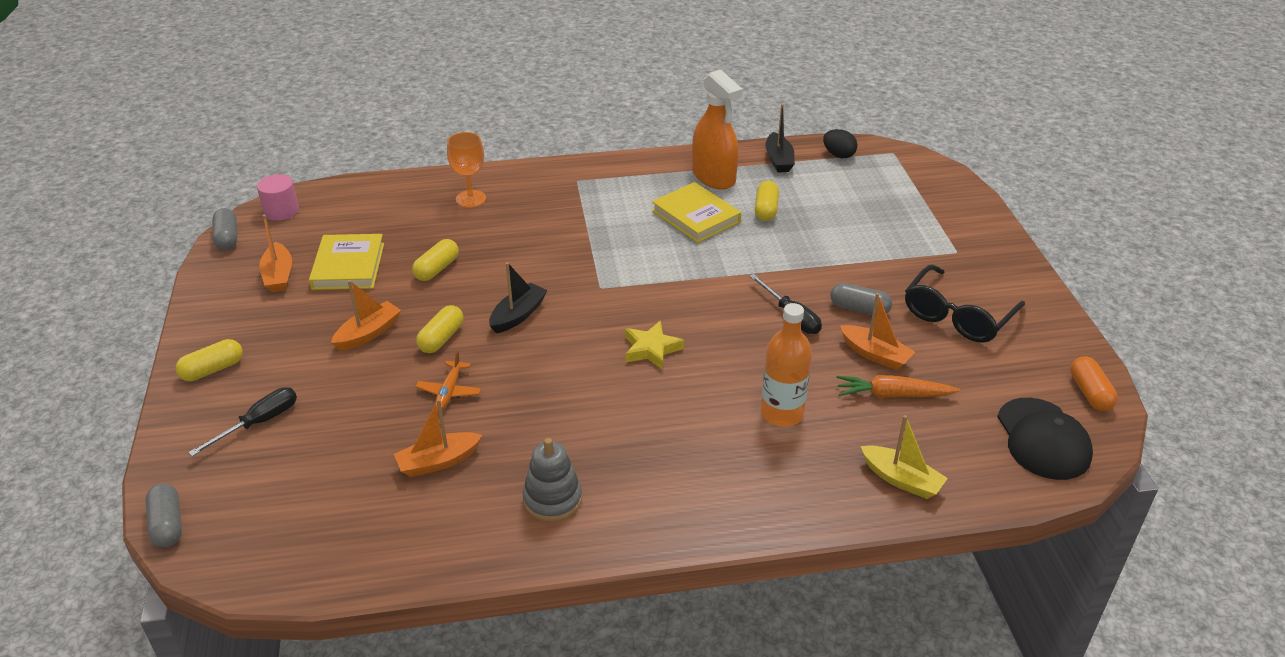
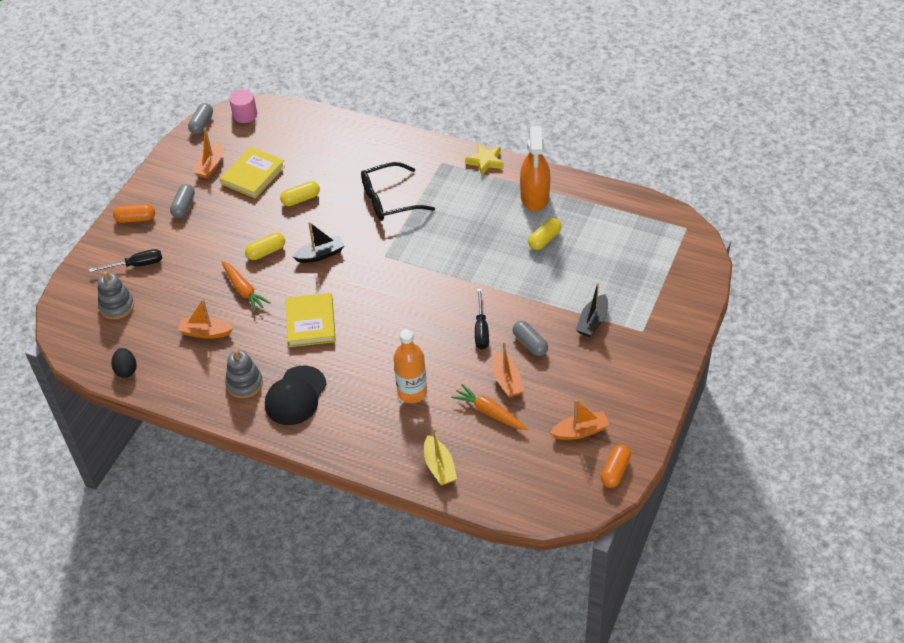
camera: 35 degrees right, 10 degrees up
(167, 524) = (58, 307): grey capsule -> grey capsule (184, 206)
(212, 369) = (136, 219): yellow capsule -> orange capsule
(269, 485) = (117, 306): none -> grey stacking toy
(368, 333) = (230, 230): orange boat -> orange boat (580, 431)
(449, 391) = (244, 290): orange plane -> orange carrot
(471, 199) = (362, 151): orange goblet -> none
(651, 349) = (376, 314): yellow star -> yellow star (485, 161)
(696, 216) = (492, 225): yellow book -> yellow book (311, 322)
(778, 160) = (594, 200): black boat -> black boat (592, 321)
(838, 155) = (642, 214): black egg -> black egg (126, 370)
(957, 316) = (589, 378): black glasses -> black glasses (389, 200)
(1043, 439) = (550, 485): black cap -> black cap (295, 396)

